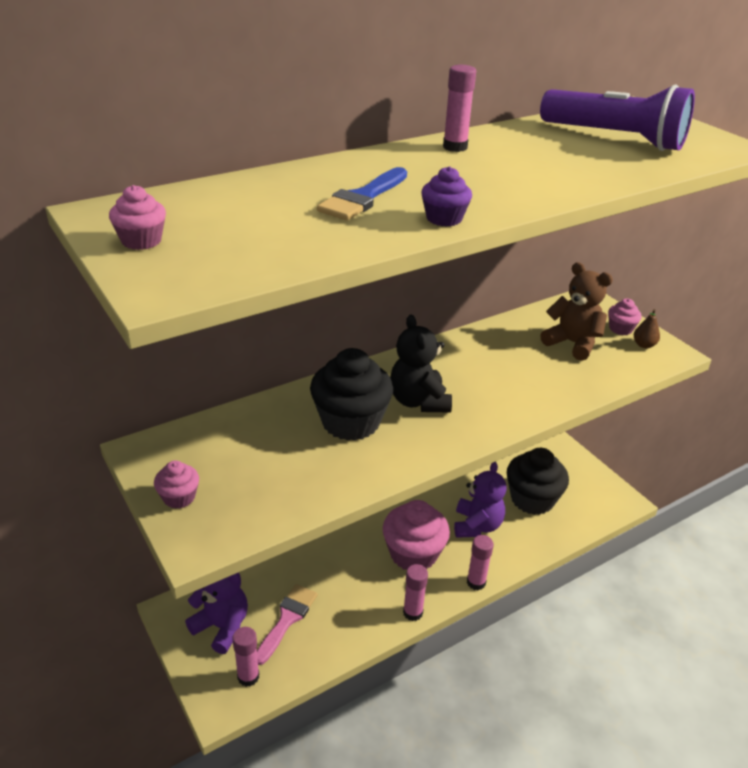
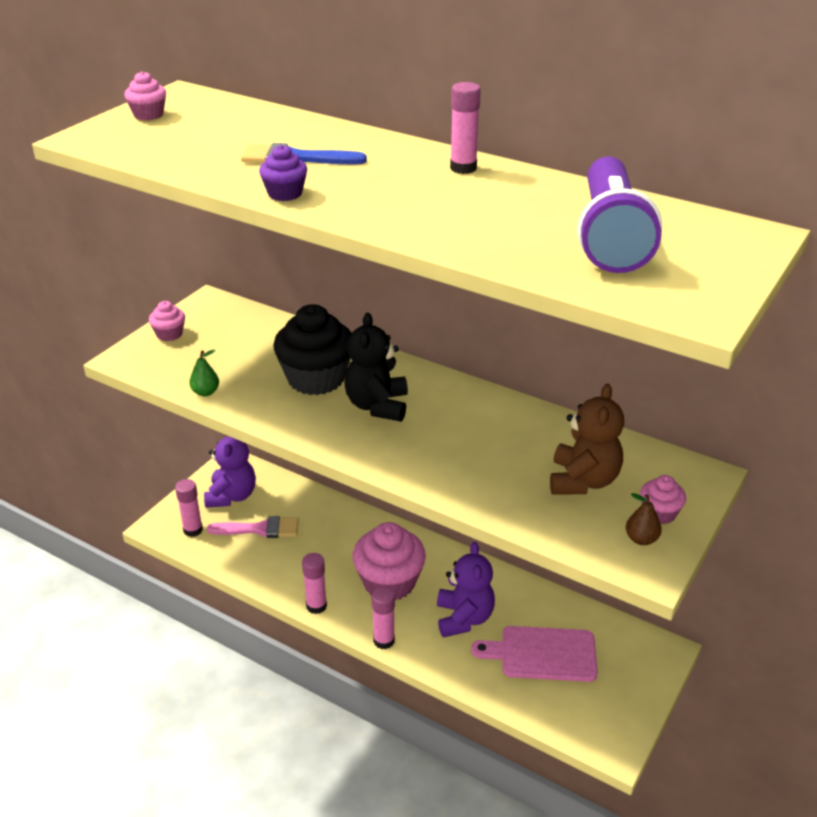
camera: 65 degrees right, 0 degrees up
(316, 499) = (205, 392): none -> green pear
(418, 401) = (377, 406): black teddy bear -> black teddy bear turned 45 degrees counterclockwise
(477, 525) = (464, 618): purple teddy bear -> purple teddy bear turned 75 degrees counterclockwise
(532, 499) = (542, 654): black cupcake -> pink cutting board

